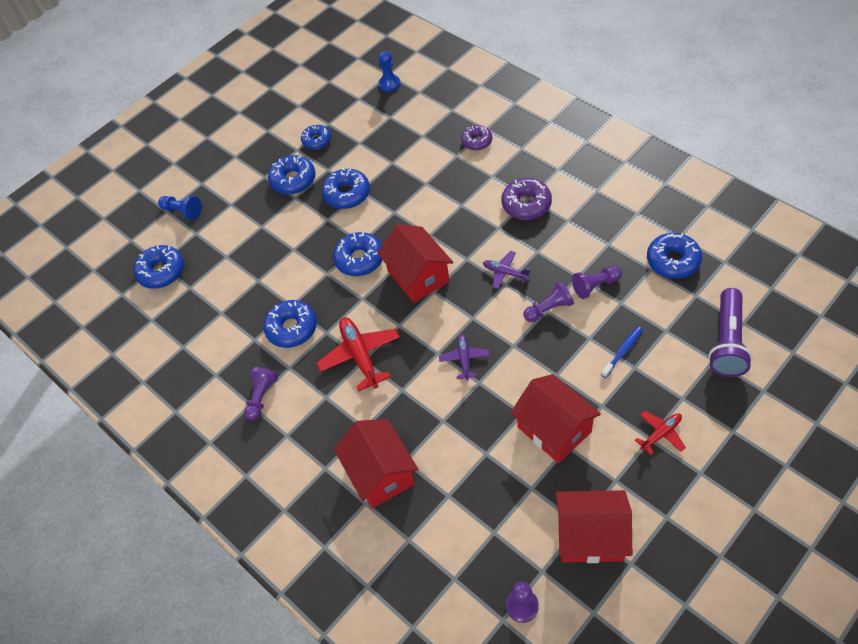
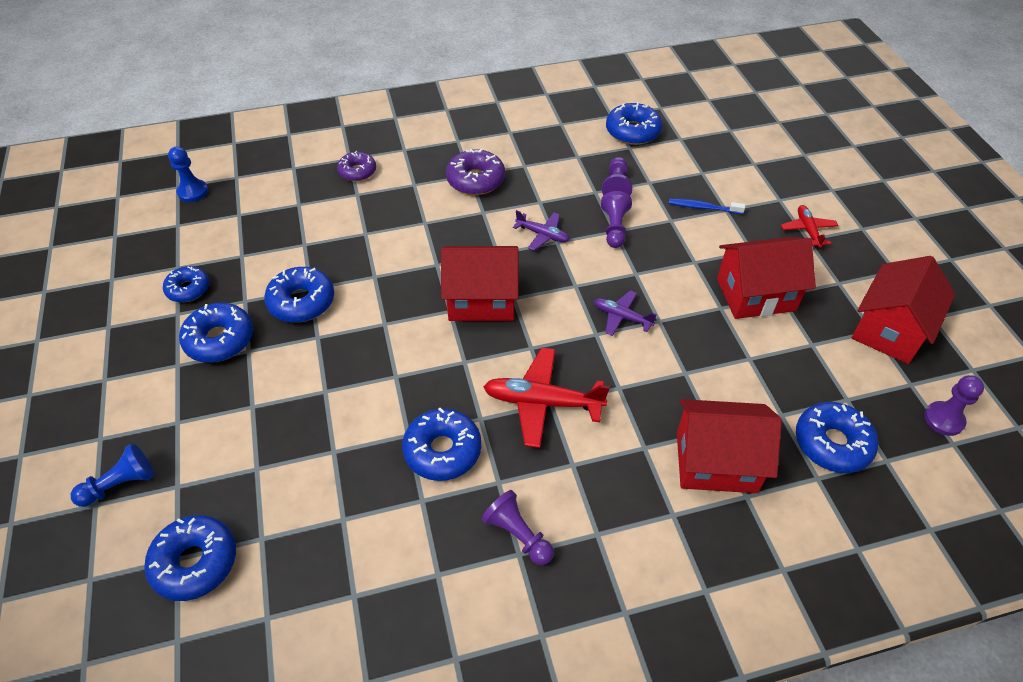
camera: 65 degrees left, 5 degrees down
(359, 259) = (407, 336): blue donut -> blue donut (832, 443)
(505, 273) = (543, 235): purple plane -> purple plane turned 120 degrees counterclockwise
(623, 351) = (703, 207): blue toothbrush -> blue toothbrush turned 60 degrees counterclockwise
(727, 342) = (742, 147): purple flashlight -> none

